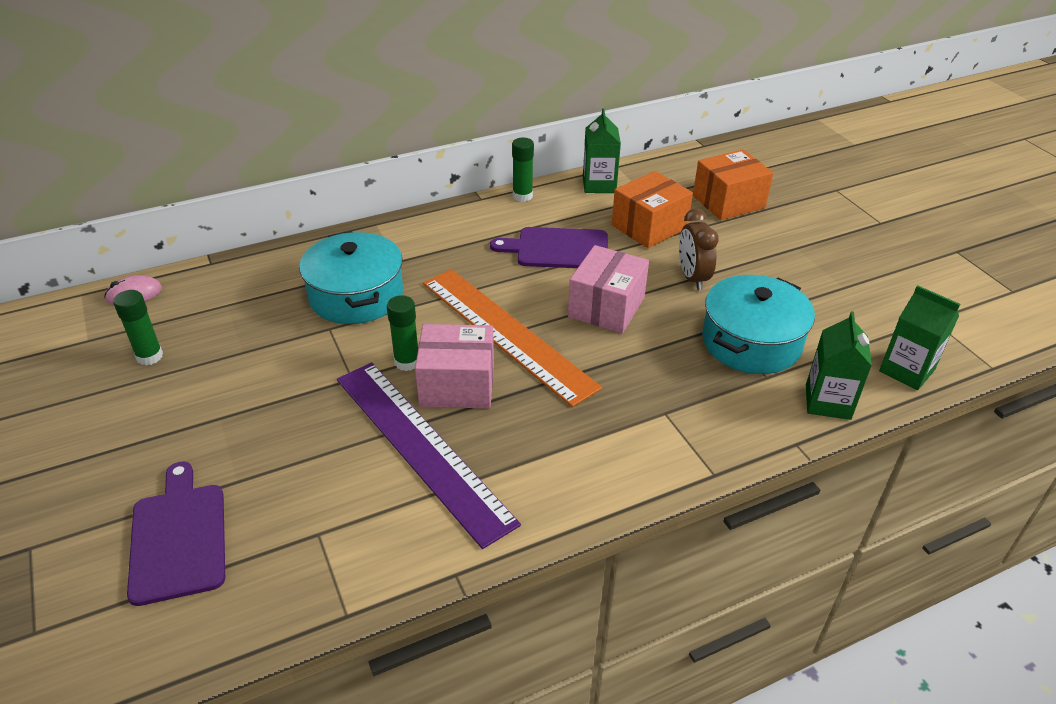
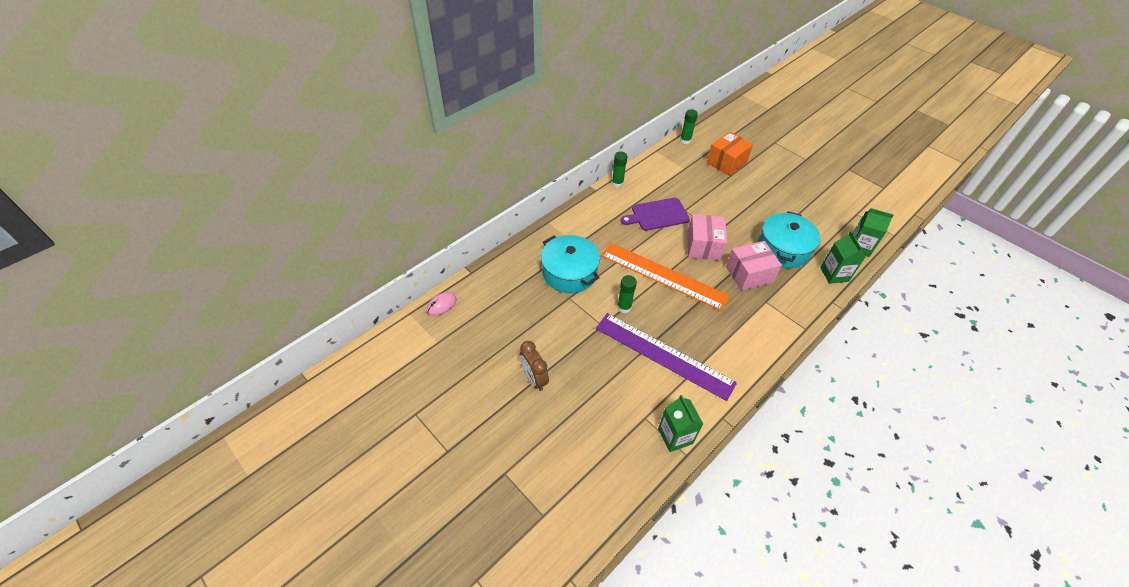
camera: 20 degrees left, 10 degrees up
(149, 356) = (482, 343): green glue stick -> green glue stick (685, 140)
(178, 537) = (577, 442): purple cutting board -> none
(457, 385) = (658, 314): pink box -> pink box (749, 274)
(599, 185) = (654, 166): green carton -> green carton (675, 436)
(649, 227) = (696, 189): orange box -> none
(692, 278) = (735, 217): brown clock -> brown clock (534, 379)

